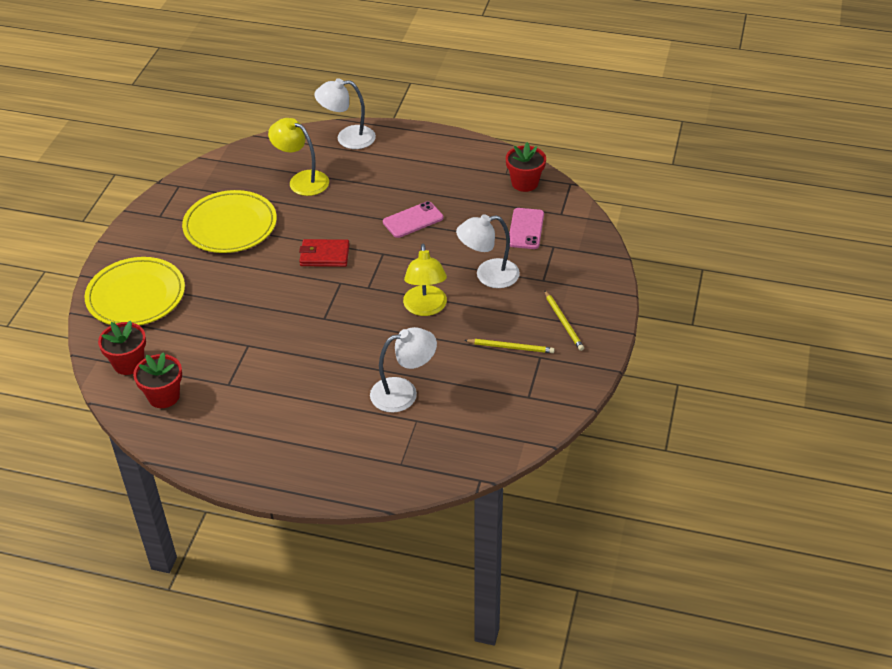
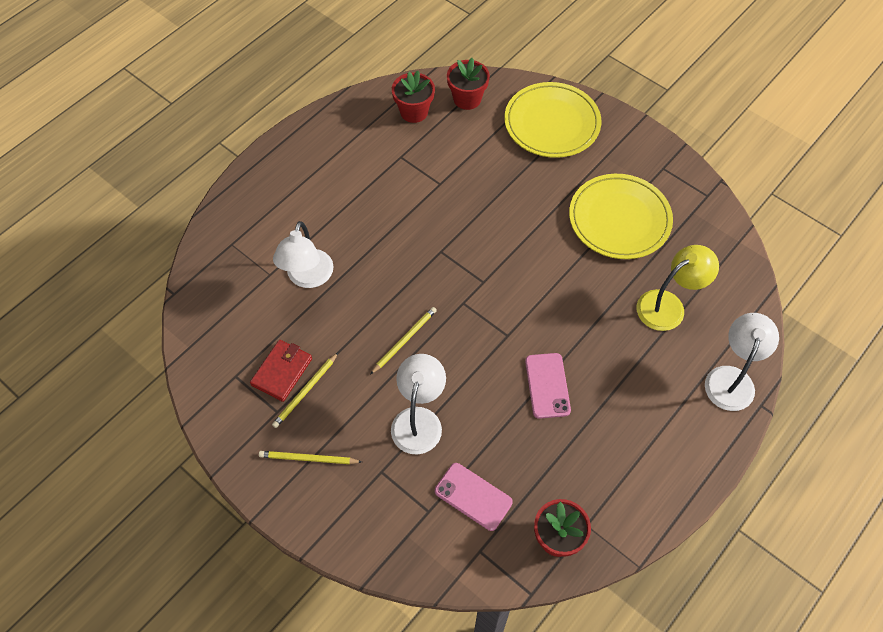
camera: 115 degrees right, 15 degrees up
(324, 255) = (531, 283): red wallet -> red wallet (282, 372)
(425, 308) = (404, 340): yellow lamp -> yellow pencil

